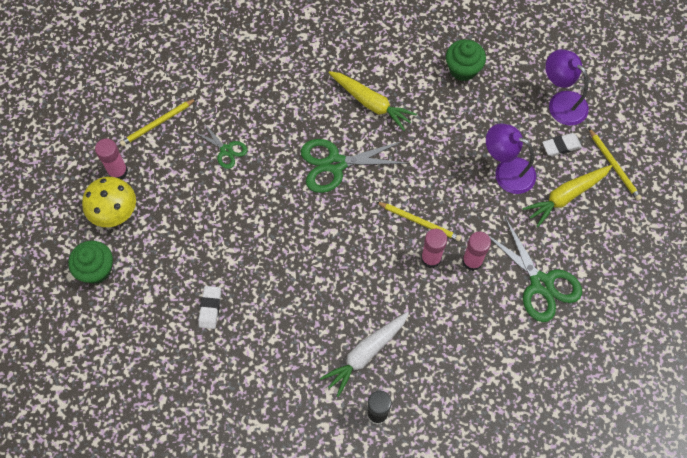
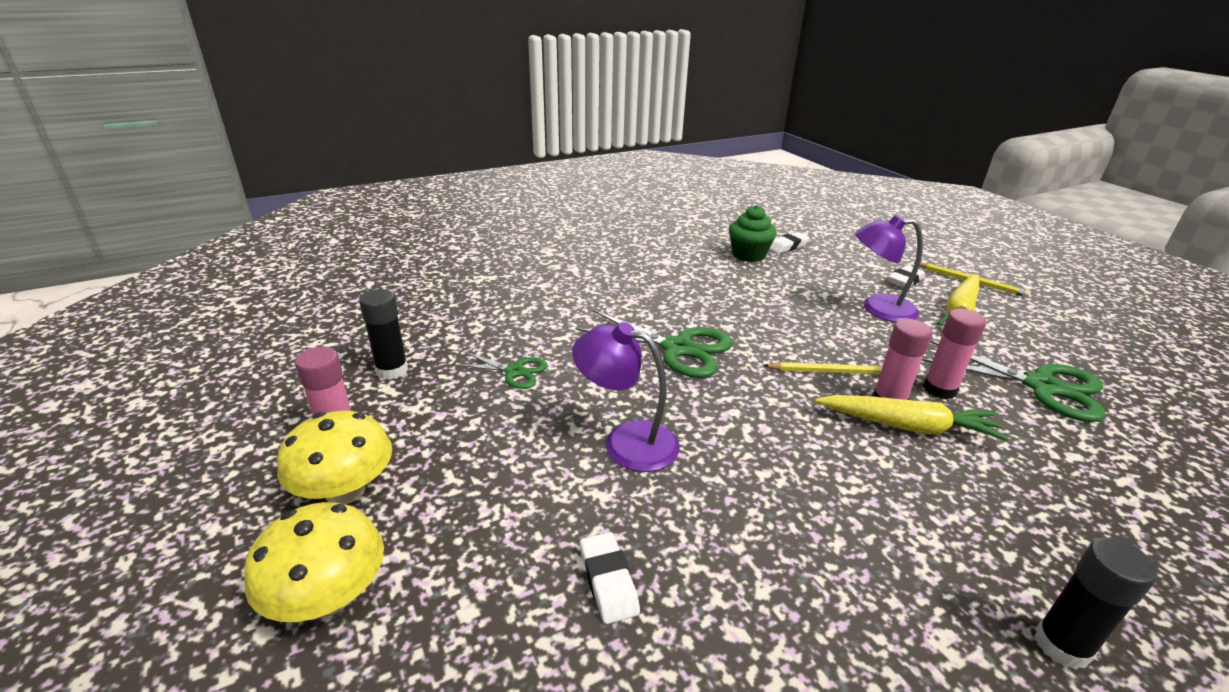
camera: 25 degrees left, 35 degrees down
(96, 269) = (328, 597): green cupcake -> yellow mushroom
(157, 123) = (392, 370): yellow pencil -> black glue stick
(335, 164) = (677, 348): green scissors -> green scissors turned 120 degrees counterclockwise
(365, 354) = (934, 550): white carrot -> none
(371, 103) = (676, 294): yellow carrot -> yellow carrot (908, 426)
(505, 67) = (787, 246): none -> white eraser
(561, 102) = (866, 255): purple lamp -> purple lamp (626, 441)

